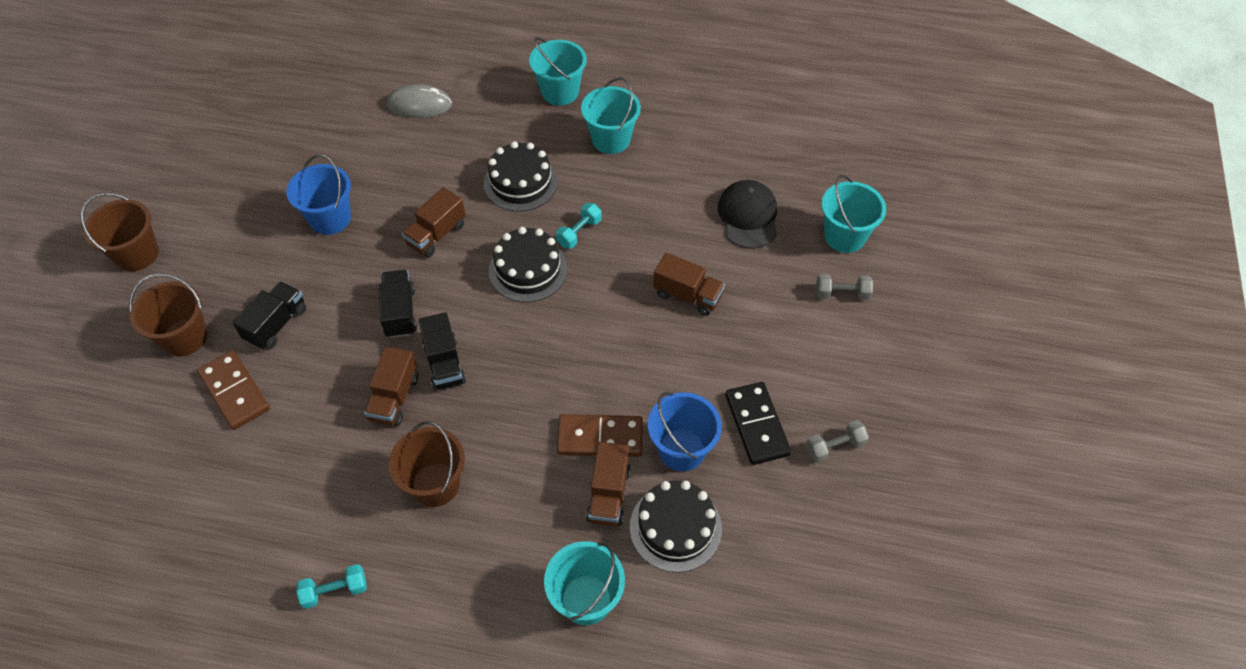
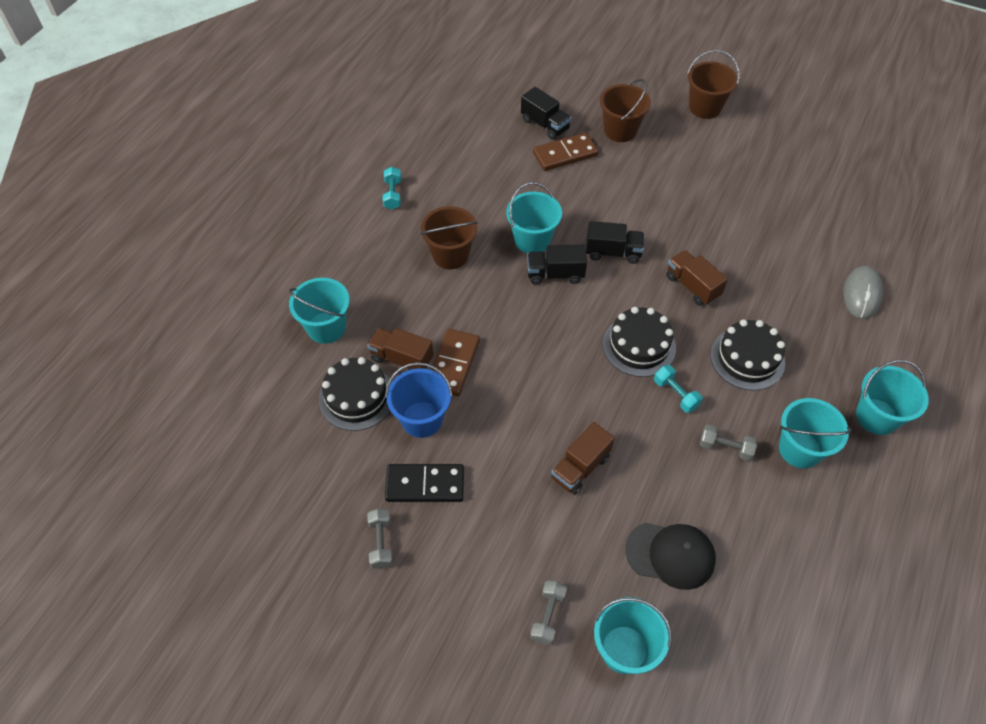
camera: 105 degrees right, 0 degrees up
(276, 324) = (619, 179): black truck -> black truck (545, 125)
(330, 218) = (723, 218): blue bucket -> none
(394, 398) = (532, 240): brown truck -> turquoise bucket
(627, 190) = (725, 447): none -> grey dumbbell

